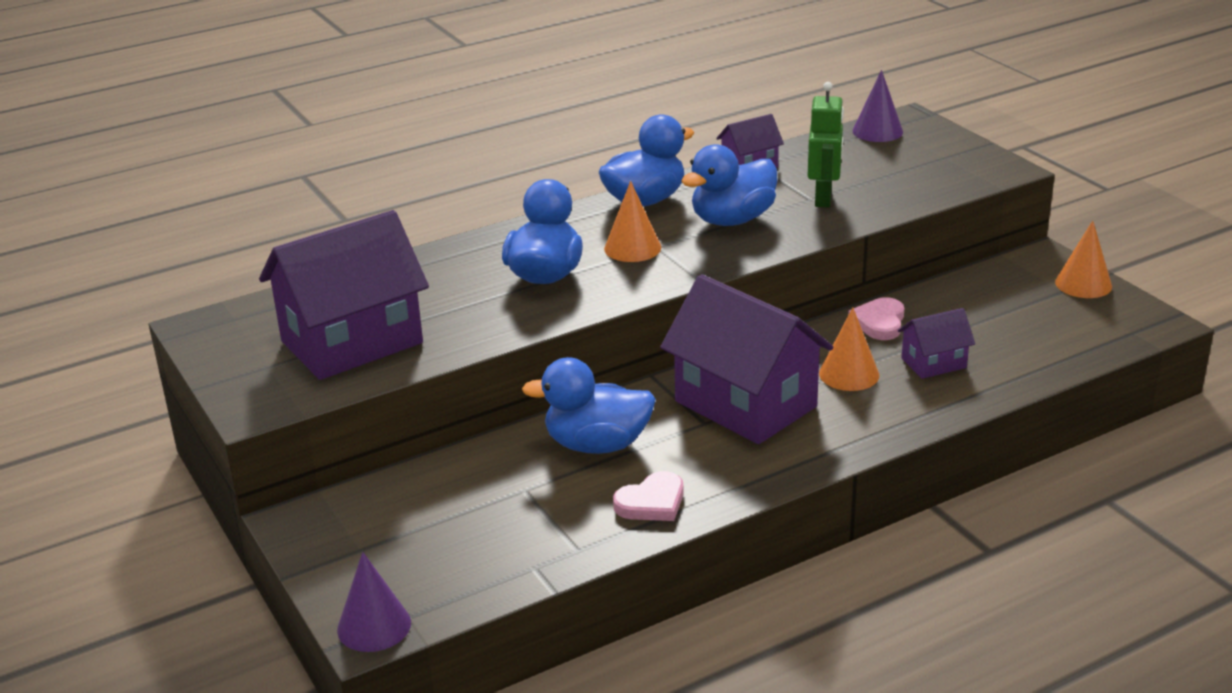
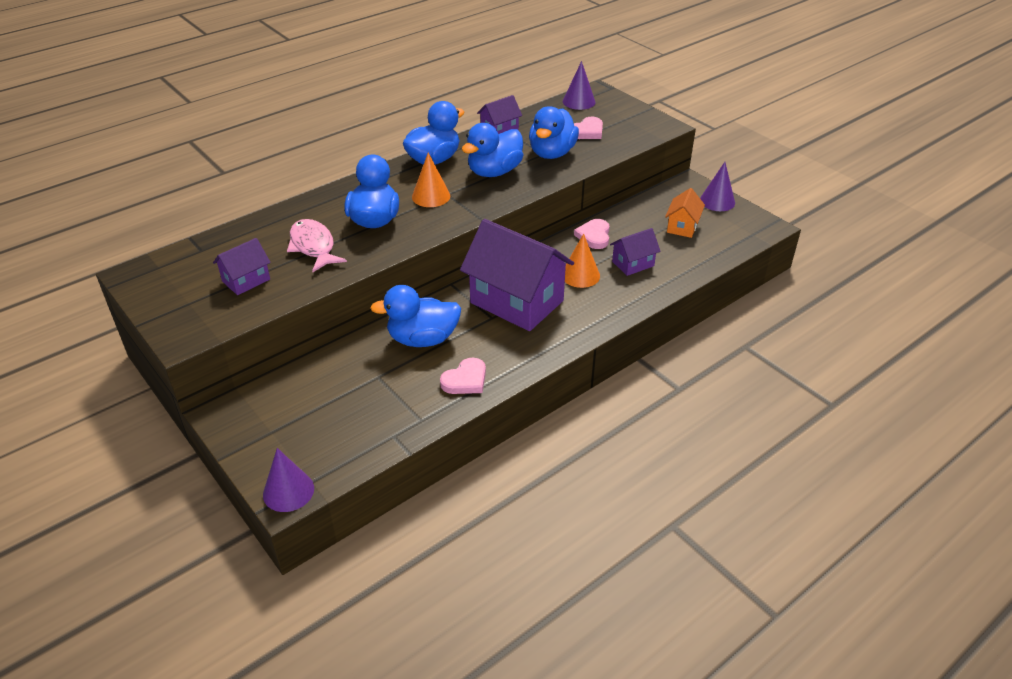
camera: 10 degrees left, 10 degrees up
(351, 342) = (246, 280): purple house -> purple house, size x0.47
(452, 304) = (313, 246): none -> pink fish
(824, 199) = (552, 153): green robot -> blue duck
(883, 172) = (587, 131): none -> pink heart
(1021, 316) = (682, 226): none -> orange house
(1083, 284) = (717, 201): orange cone -> purple cone

